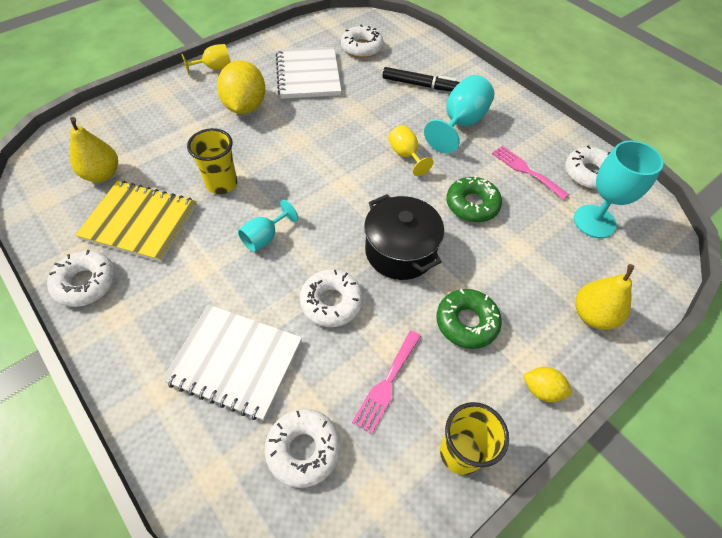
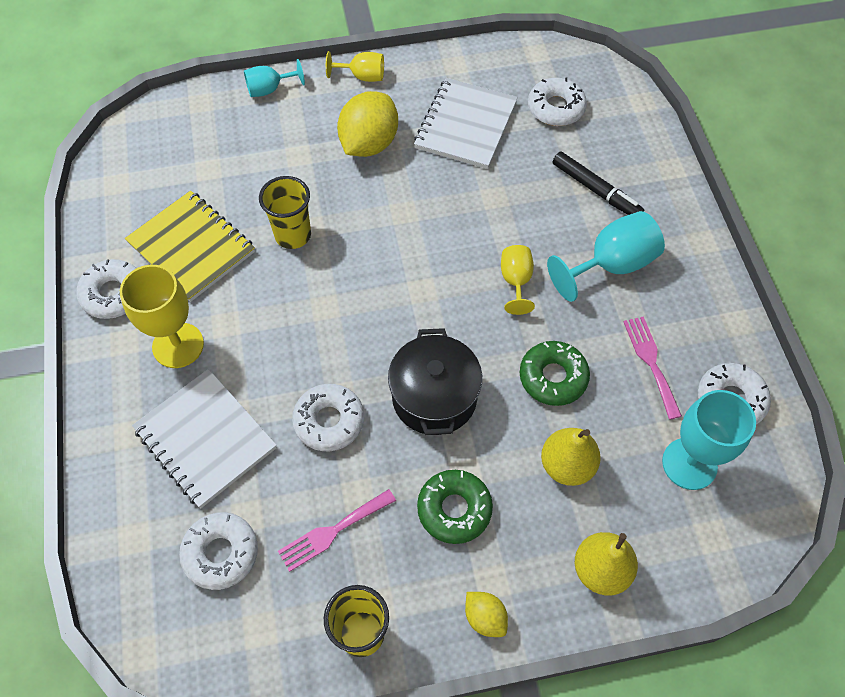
camera: 30 degrees right, 5 degrees up
(102, 174) = (181, 175): yellow pear -> yellow pear (567, 465)
(168, 299) = (178, 345): none -> yellow goblet
(265, 237) = (303, 318): turquoise goblet -> turquoise goblet (269, 89)

